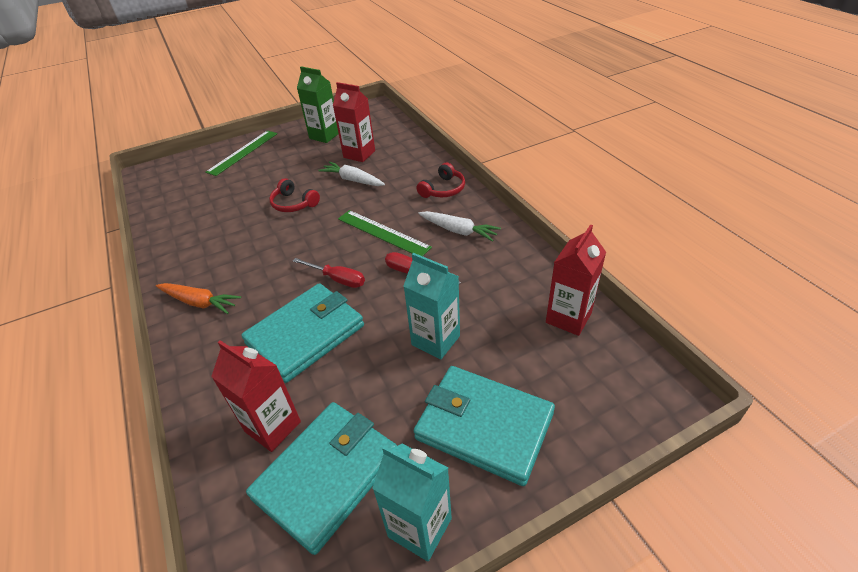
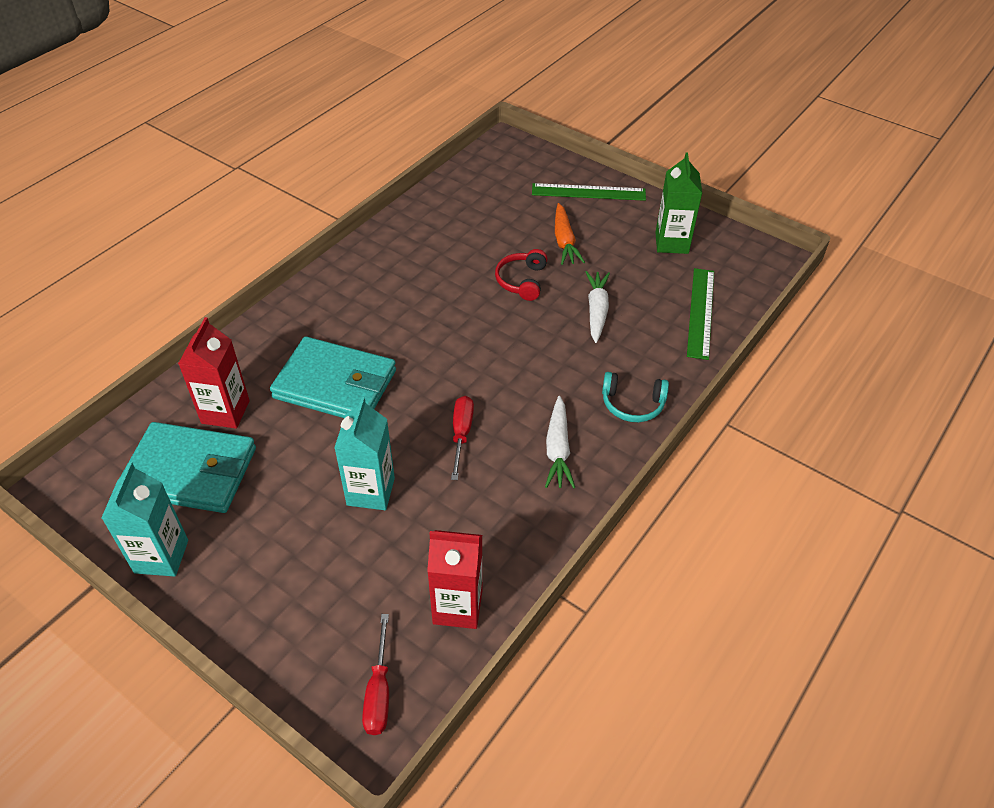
camera: 60 degrees right, 5 degrees up
(199, 302) = (342, 288): orange carrot -> orange carrot (564, 241)
(337, 279) = (421, 374): red screwdriver -> red screwdriver (379, 691)
(359, 154) = (654, 293): red carton -> none
(383, 233) = (514, 380): green ruler -> green ruler (700, 312)
(443, 189) = (632, 404): red headphones -> turquoise headphones
(484, 426) = (278, 570): turquoise wallet -> none

